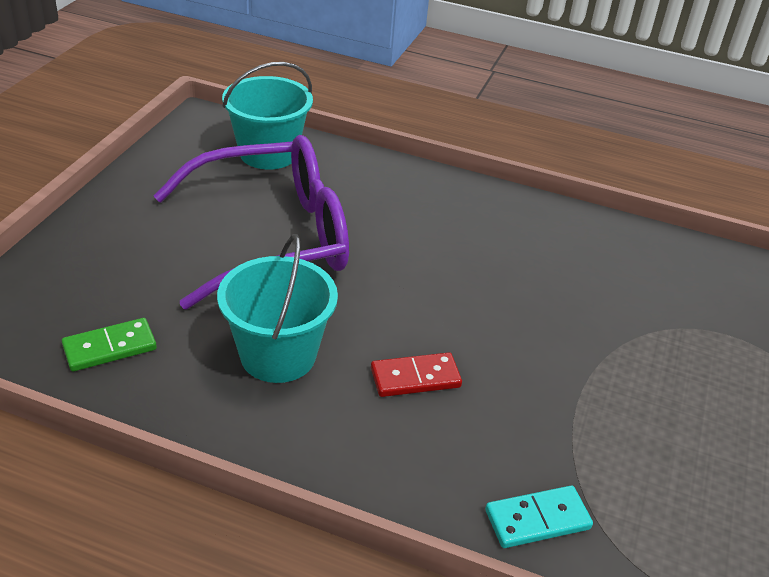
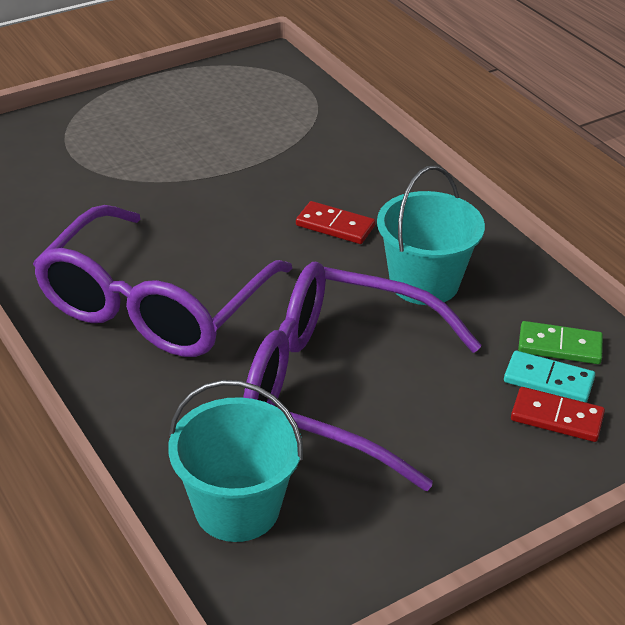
camera: 140 degrees left, 0 degrees up
(85, 284) = (557, 417): none -> red domino
(463, 237) = (154, 306): none -> purple glasses
(537, 520) = (346, 137): turquoise domino -> turquoise domino (548, 380)

